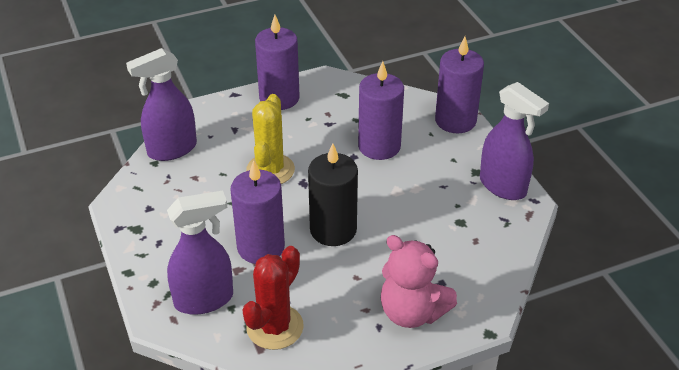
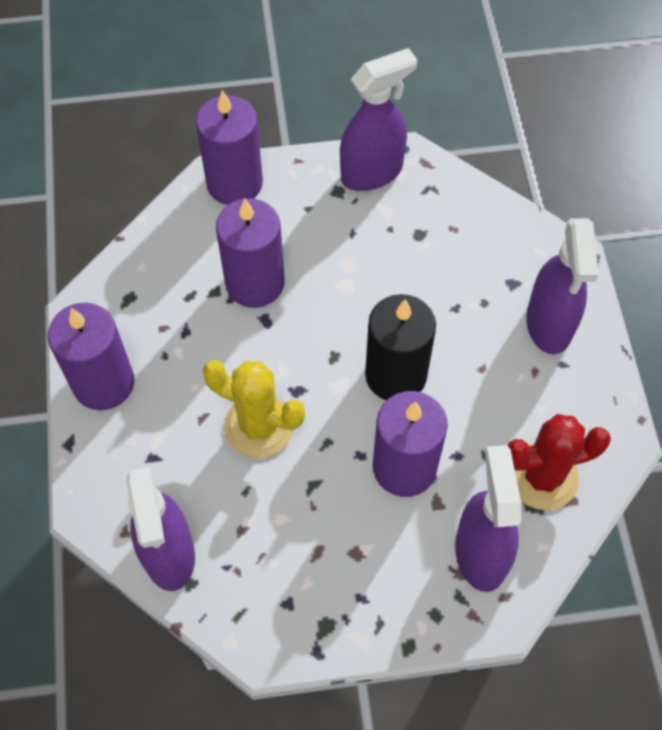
camera: 75 degrees left, 20 degrees up
(275, 327) = (542, 477): red cactus -> red cactus turned 60 degrees counterclockwise
(412, 312) = (549, 324): pink teddy bear -> purple spray bottle

